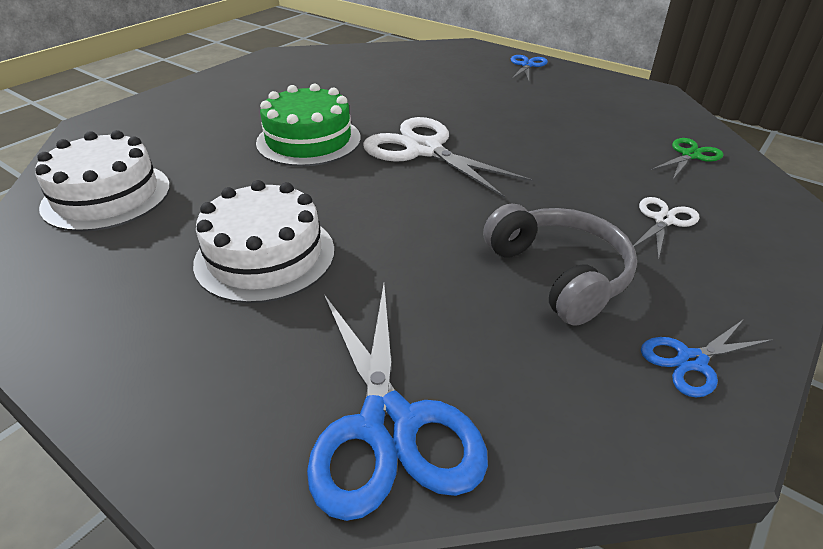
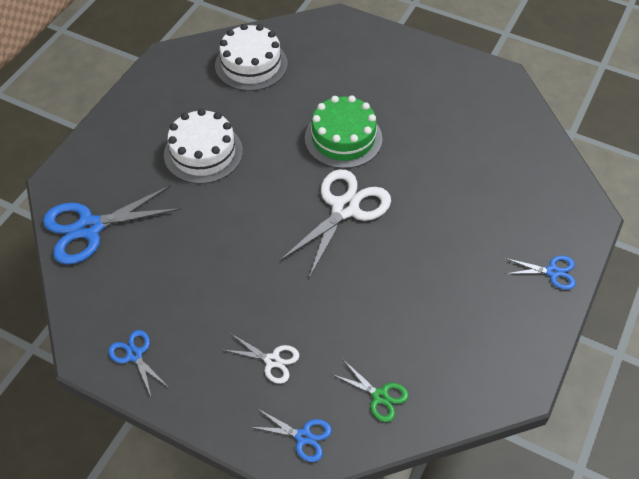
camera: 80 degrees right, 15 degrees up
(559, 274) = (203, 295): grey headphones -> none
(766, 207) = (303, 436): none -> blue scissors

